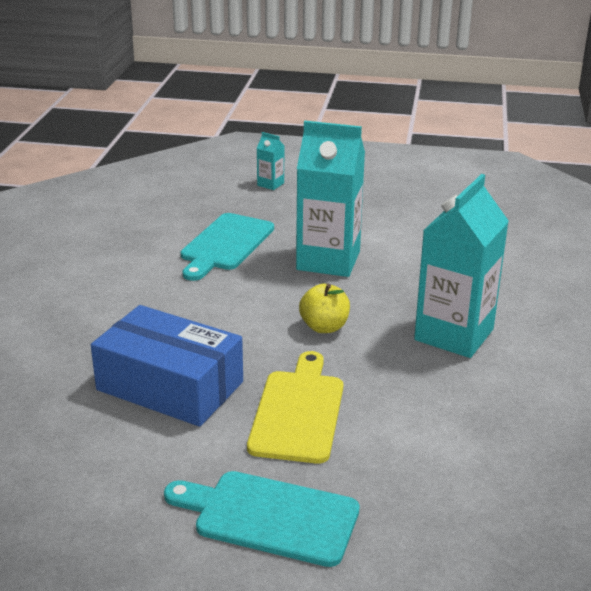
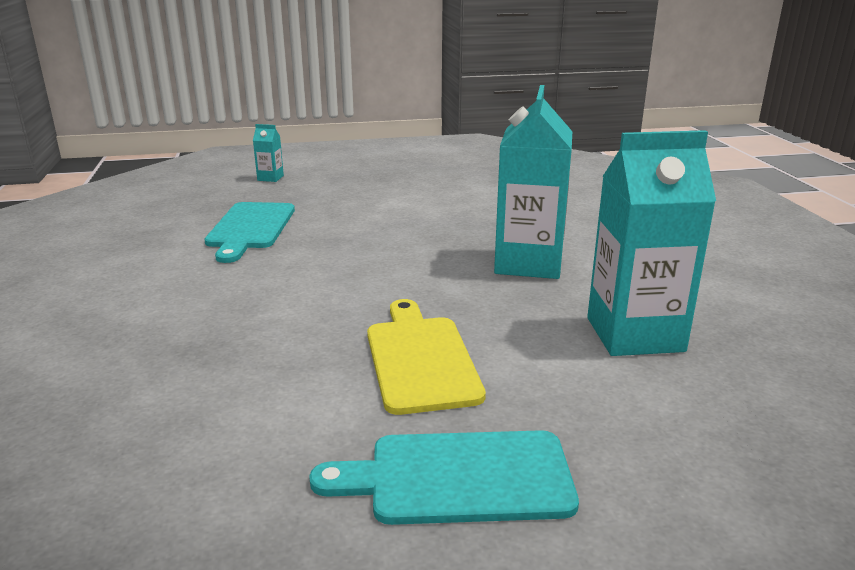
camera: 20 degrees left, 5 degrees down
(170, 386) = (254, 363): blue box -> none
(324, 327) = (397, 278): yellow apple -> none
(328, 260) = (365, 226): turquoise carton -> turquoise carton (634, 334)

